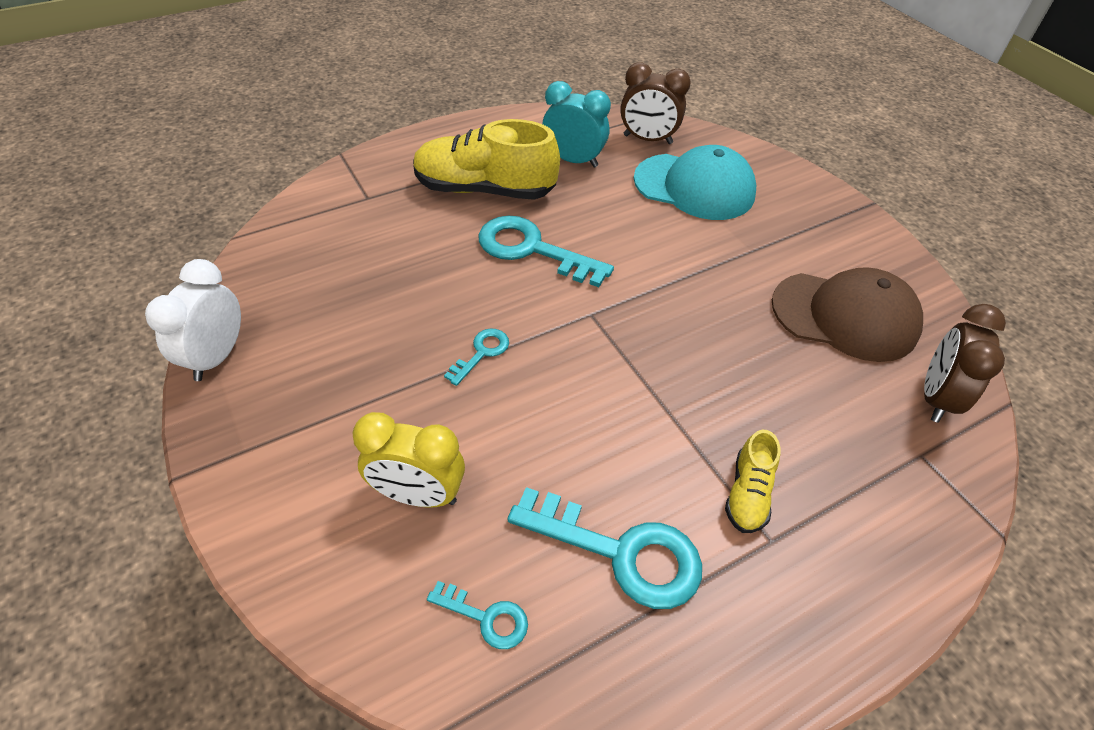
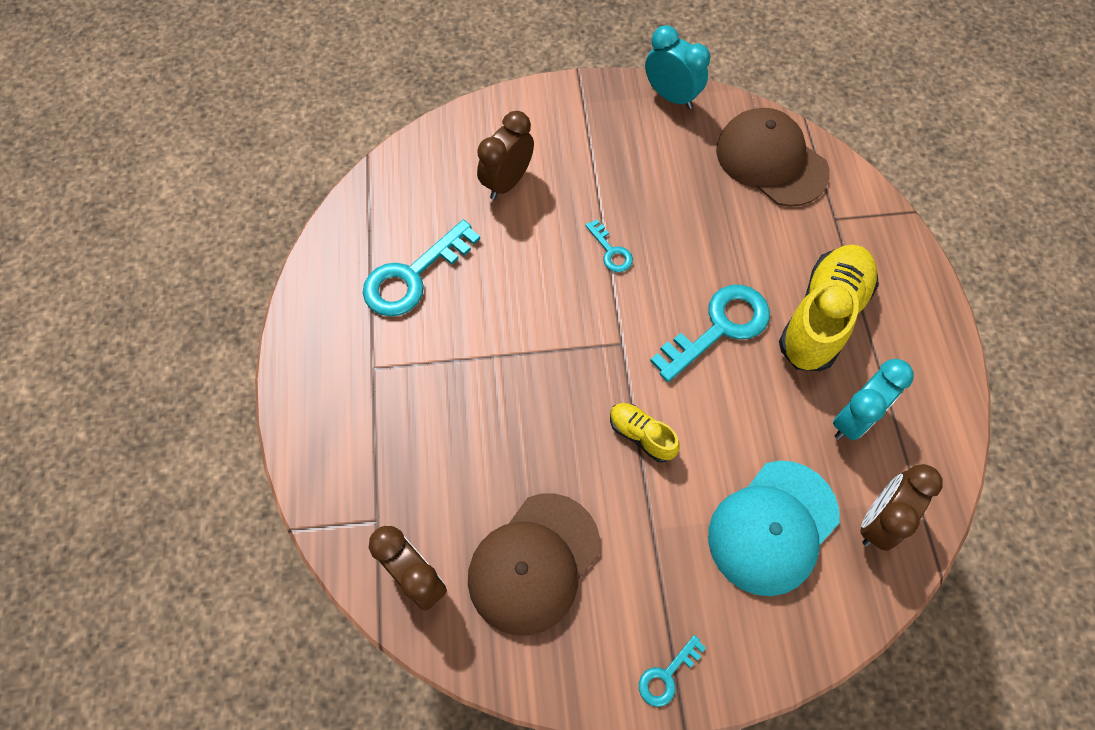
camera: 115 degrees right, 15 degrees up
(217, 357) = (671, 96): white clock -> turquoise clock
(304, 251) = (771, 161): none -> brown cap
(418, 495) = (507, 182): yellow clock -> brown clock
(486, 617) = (412, 194): turquoise key -> turquoise key (667, 675)
(748, 494) = (411, 372): yellow shoe -> yellow shoe (641, 435)

